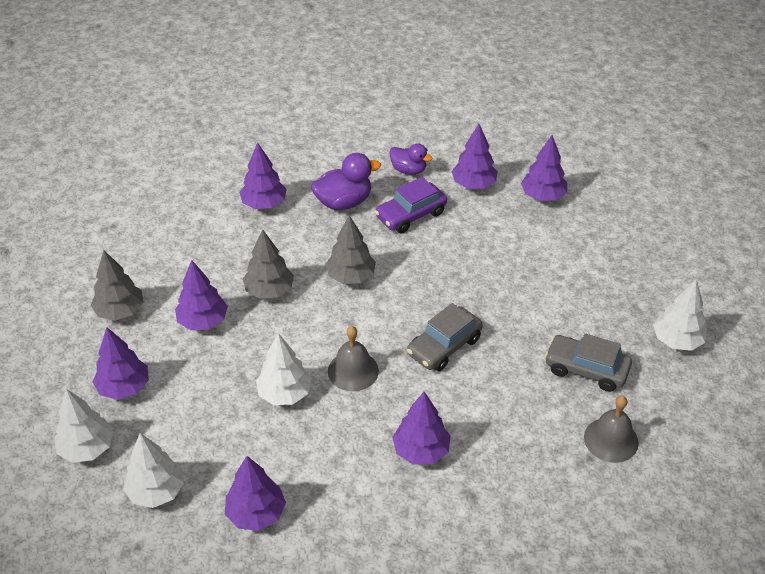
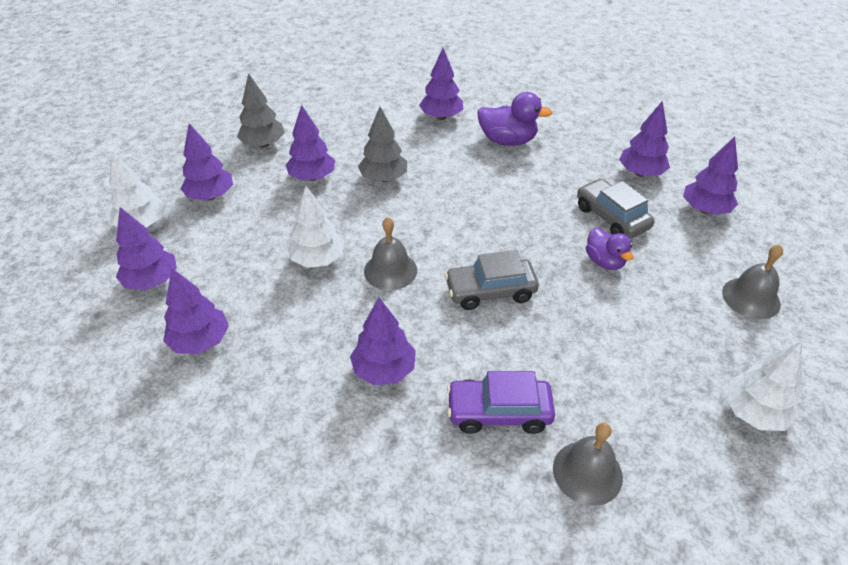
camera: 35 degrees right, 0 degrees up
(156, 491) = (152, 281): white tree -> purple tree
(351, 276) = (460, 197): grey tree -> none
(408, 170) = (588, 139): purple duck -> purple duck (604, 261)
(411, 215) = (558, 173): purple car -> purple car (499, 412)
(586, 369) = (618, 386): grey car -> grey car (611, 217)
(621, 255) = (751, 298): none -> grey bell

